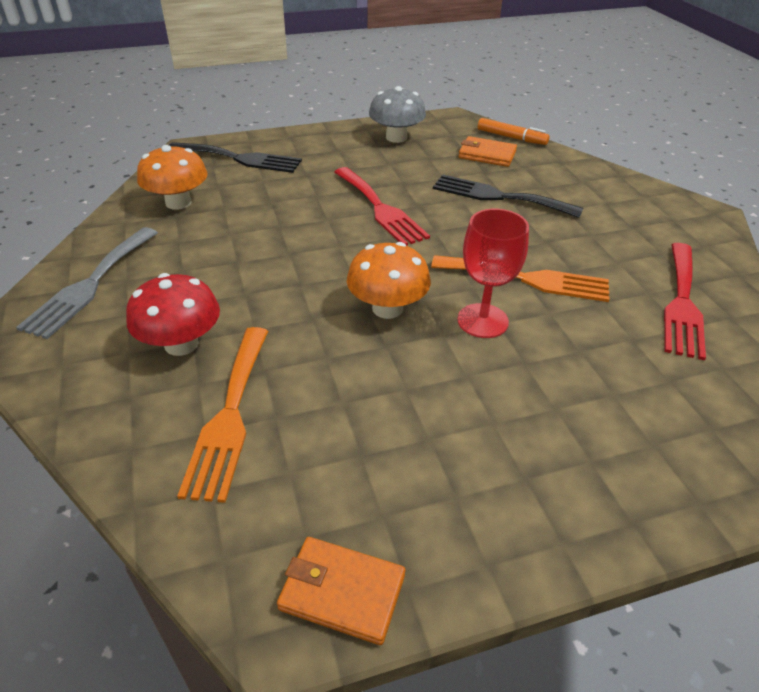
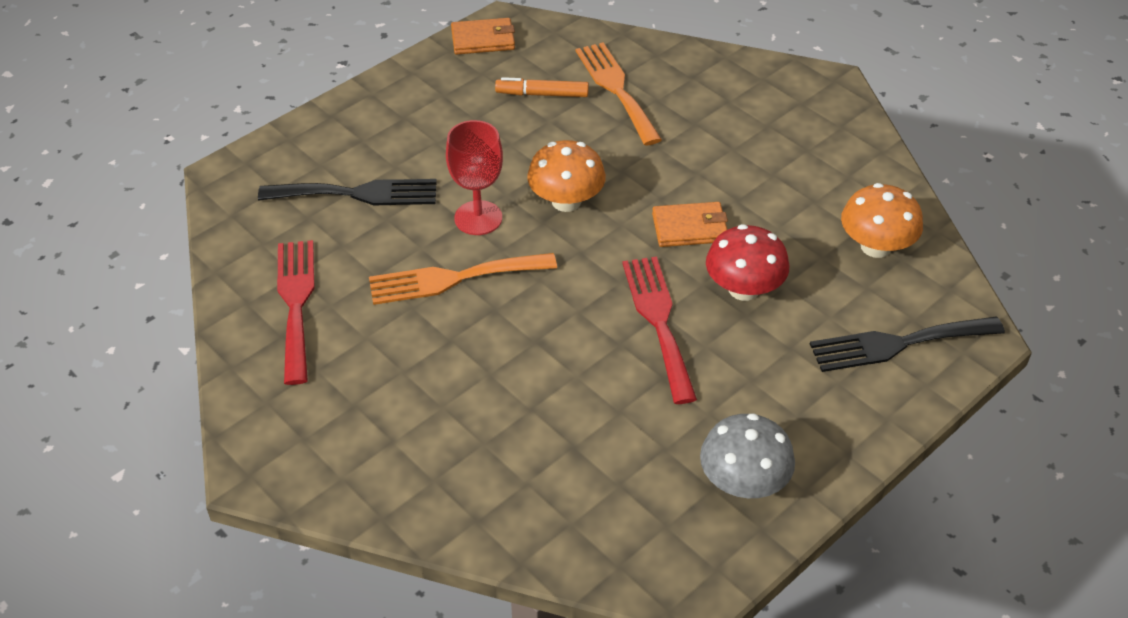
camera: 155 degrees right, 5 degrees up
(90, 284) = (829, 136): grey fork -> none
(181, 344) = (699, 118): red mushroom -> red mushroom (743, 289)
(380, 209) = (658, 321): red fork -> red fork turned 45 degrees clockwise
(487, 155) = (589, 491): orange wallet -> orange wallet (690, 228)
(498, 196) = (533, 398): black fork -> black fork (357, 194)
(511, 137) = (573, 560): orange marker -> orange marker (542, 94)

